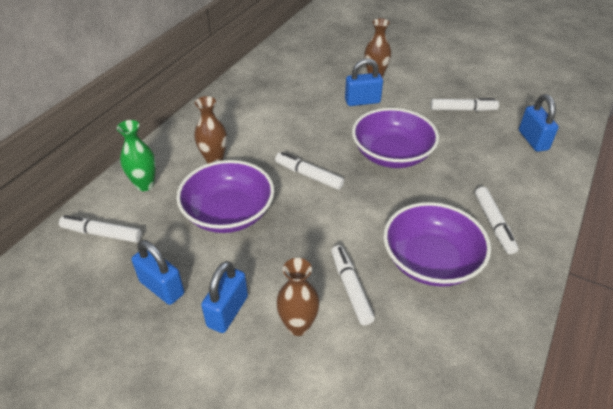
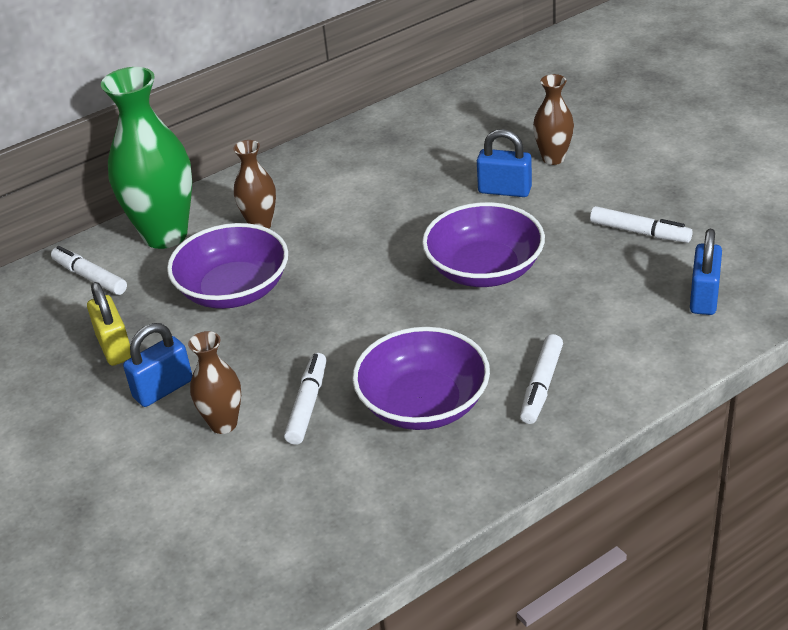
camera: 30 degrees right, 5 degrees down
(145, 185) = (165, 235): green vase -> green vase, size x1.92
(162, 287) = (115, 347): blue padlock -> yellow padlock
(308, 175) = (357, 270): white marker -> none

